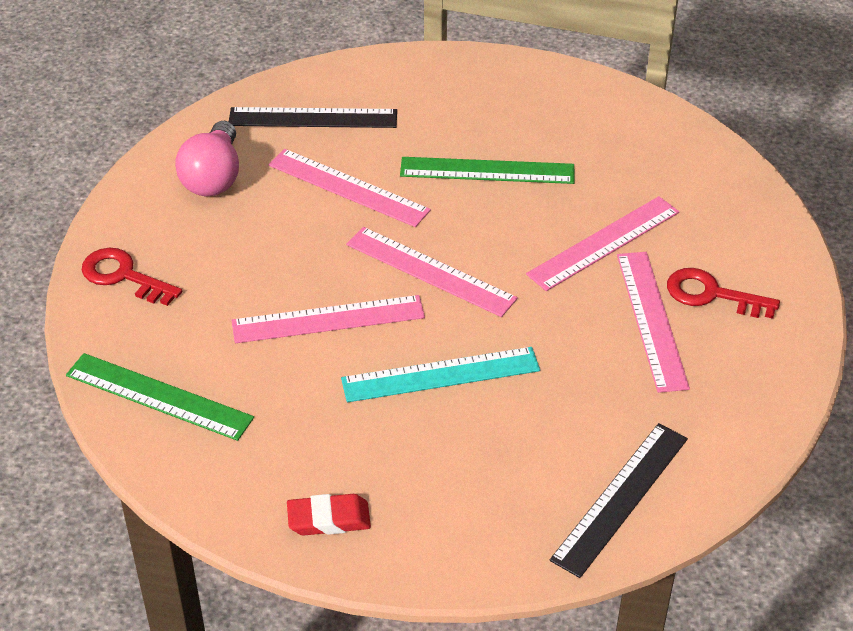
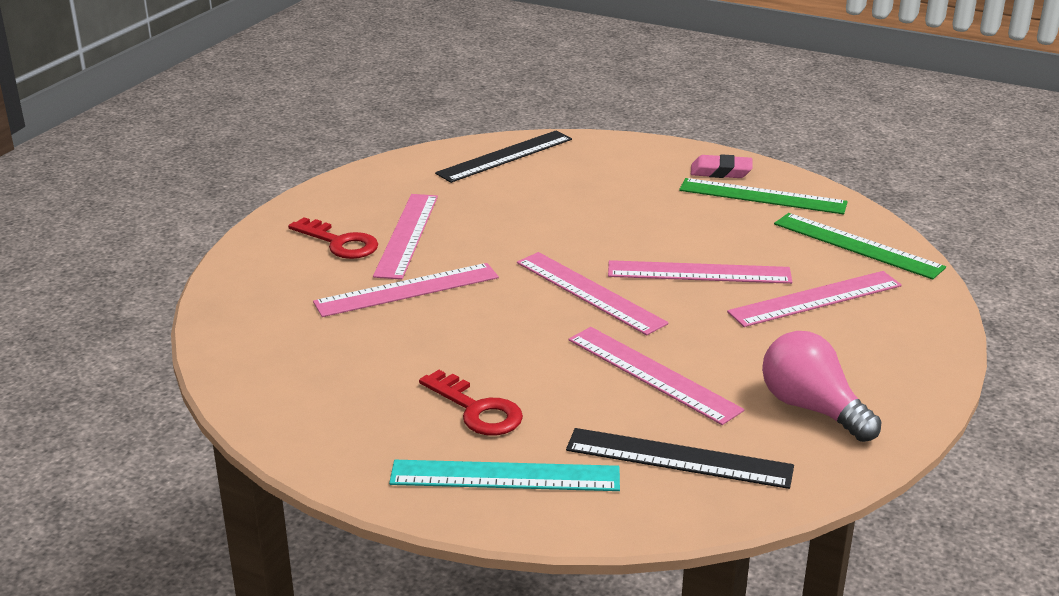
camera: 165 degrees left, 15 degrees down
(124, 276) = (905, 330): red key -> red key (477, 410)
(208, 303) = (815, 299): none -> pink ruler
(213, 177) = (812, 408): pink light bulb -> pink light bulb turned 60 degrees counterclockwise
(329, 519) = (721, 172): red eraser -> pink eraser
(440, 374) = (609, 227): turquoise ruler -> turquoise ruler (505, 476)
(487, 171) = (487, 367): green ruler -> green ruler (762, 196)

